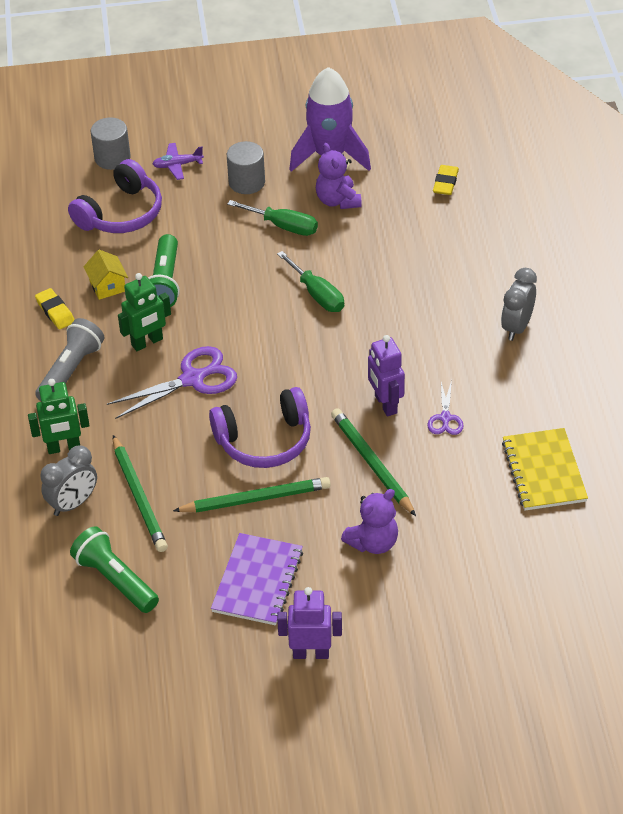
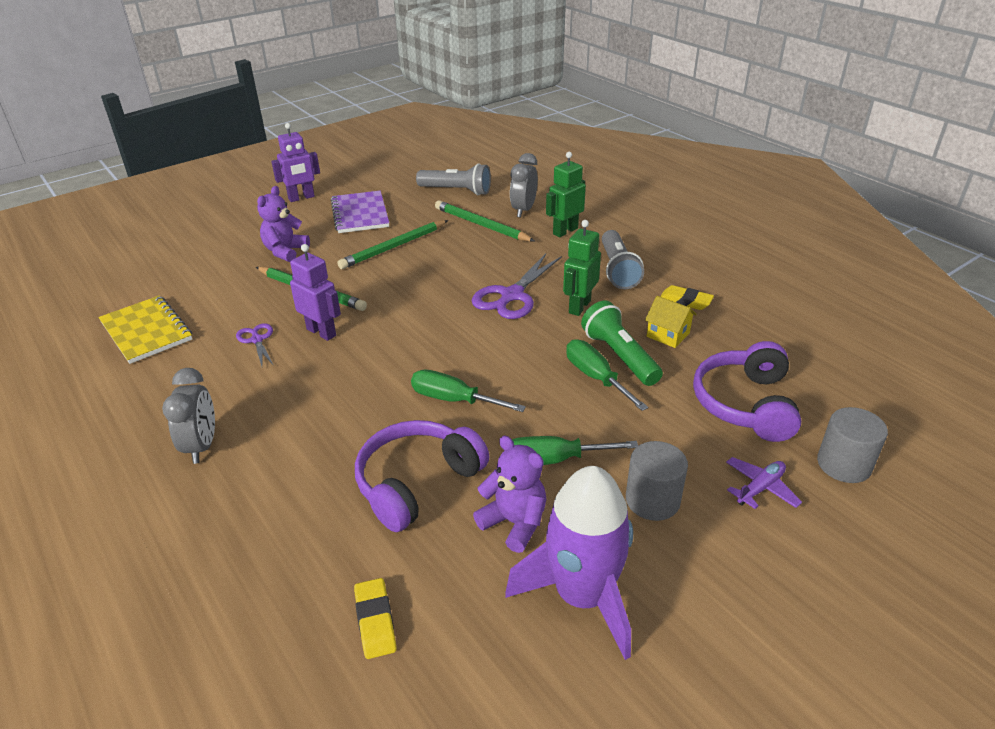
camera: 150 degrees right, 10 degrees down
(115, 580) = (456, 191): green flashlight -> grey flashlight
(200, 272) = (596, 377): none -> green screwdriver
(264, 440) = (414, 278): purple headphones -> purple headphones (417, 483)

